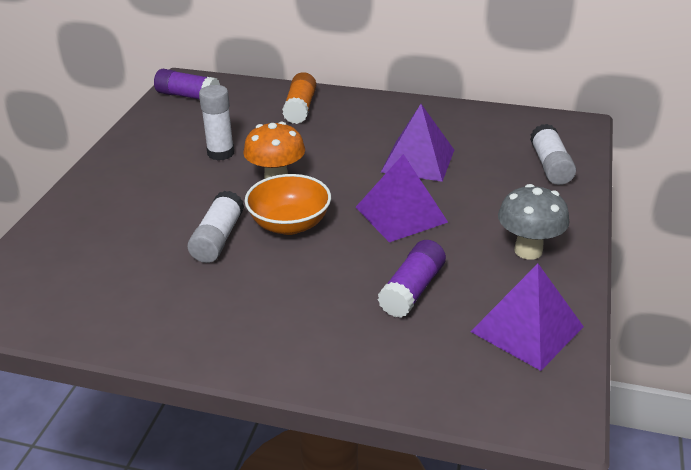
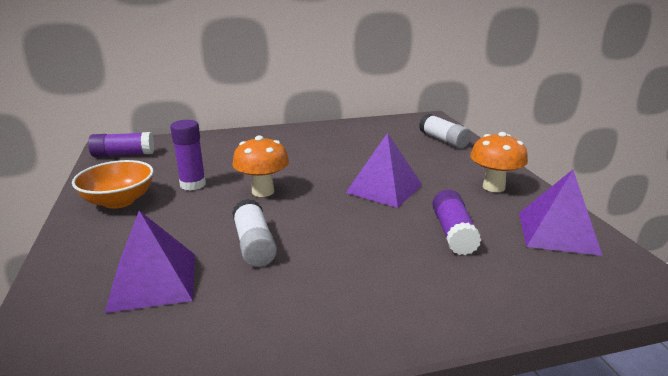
camera: 30 degrees left, 10 degrees down
(220, 153) = (193, 184): white glue stick -> purple glue stick
(289, 224) = (306, 217): orange bowl -> orange bowl (119, 201)
(300, 108) = (232, 144): orange glue stick -> none
(418, 160) = (356, 155): purple pyramid -> purple pyramid (153, 281)
(528, 250) = (493, 187): grey mushroom -> orange mushroom

